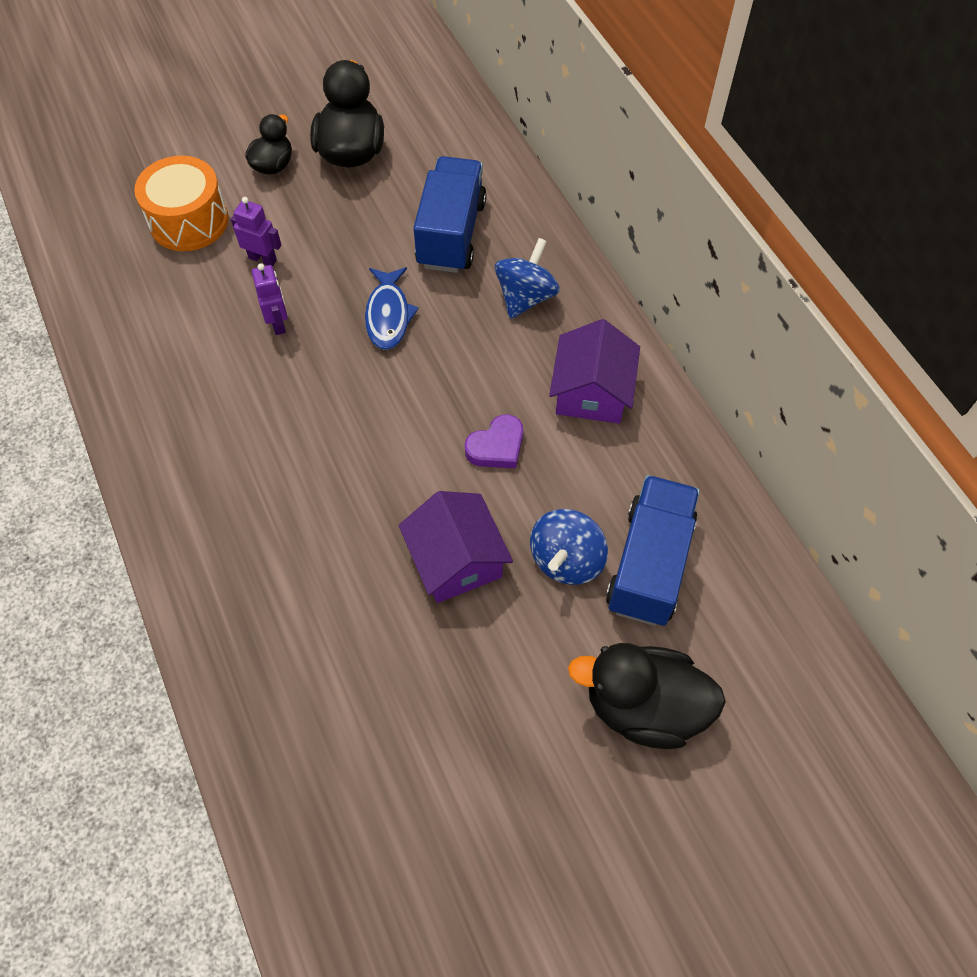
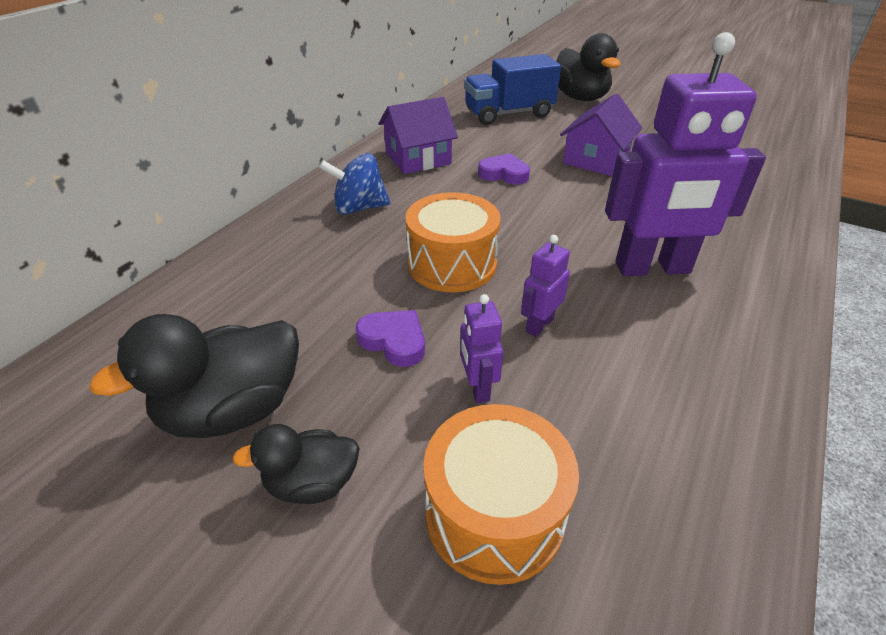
camera: 125 degrees left, 20 degrees down
(261, 443) = (652, 268): none -> purple robot
(338, 240) = (394, 341): none -> purple heart
(388, 315) = (452, 264): blue fish -> orange drum
(451, 233) = (318, 271): blue truck -> none
(566, 559) = (541, 132): blue spinning top -> none

